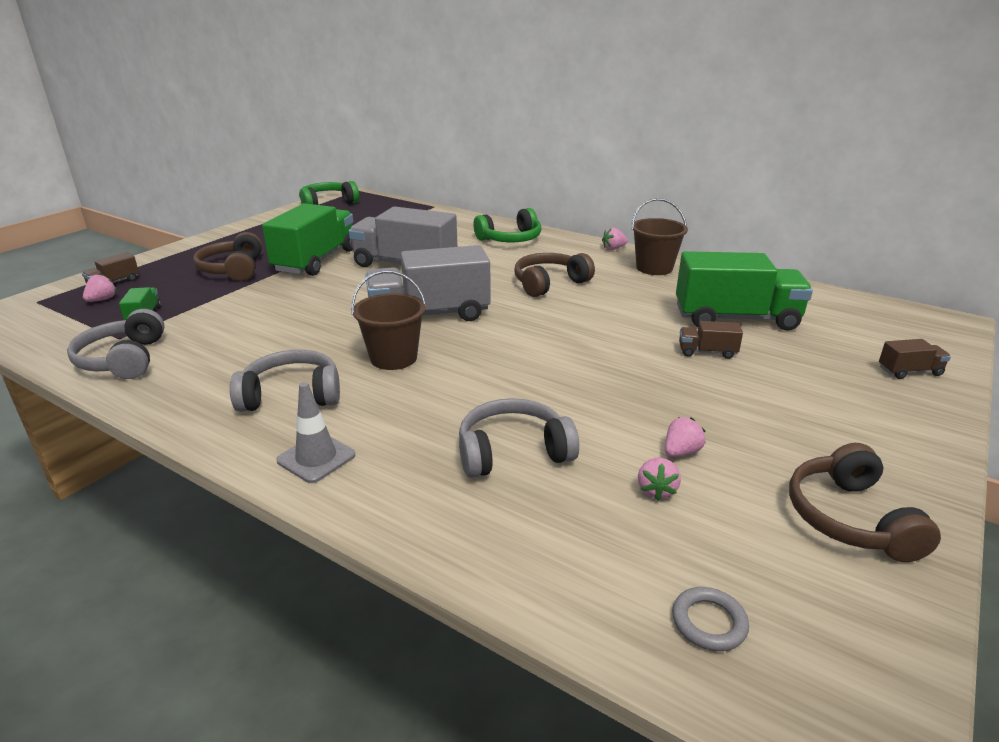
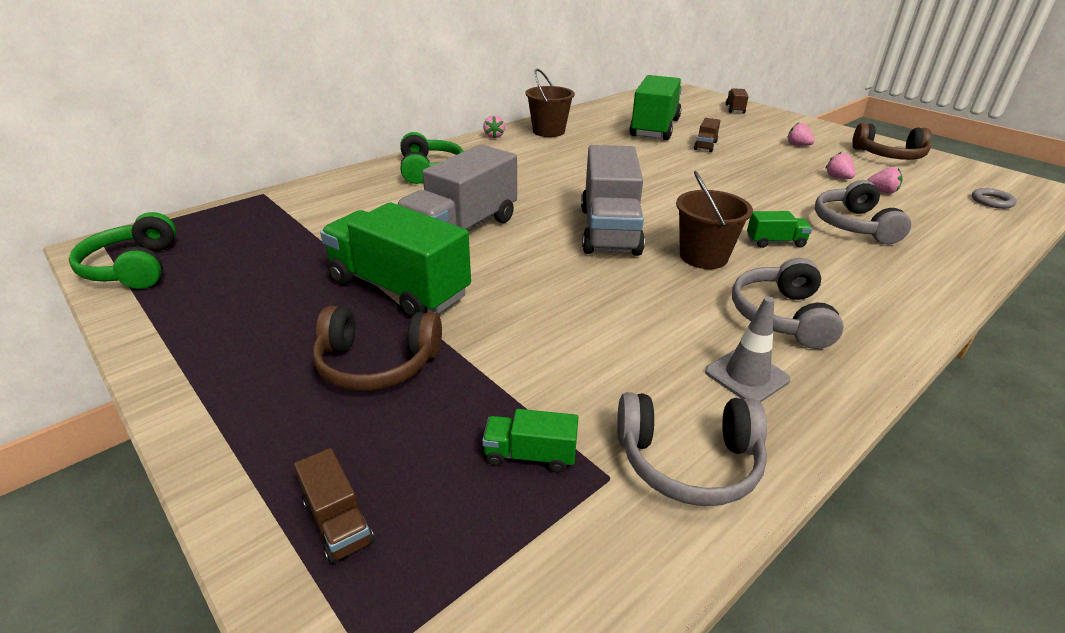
camera: 75 degrees left, 5 degrees up
(102, 300) = (424, 528): pink strawberry -> pink strawberry (797, 145)
(316, 458) = (889, 306): grey traffic cone -> grey traffic cone (746, 376)
(441, 396) = (775, 242): none -> green truck
(549, 283) = (560, 171): brown headphones -> none

